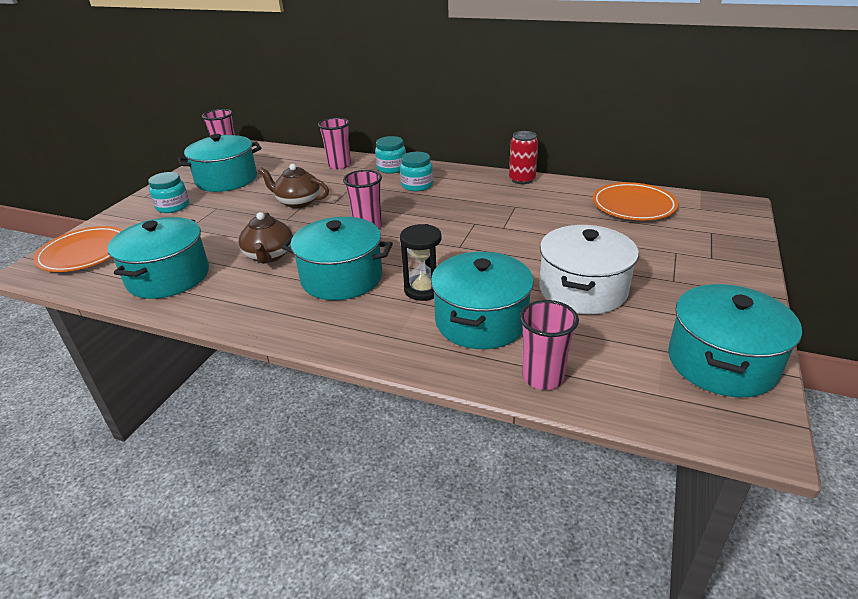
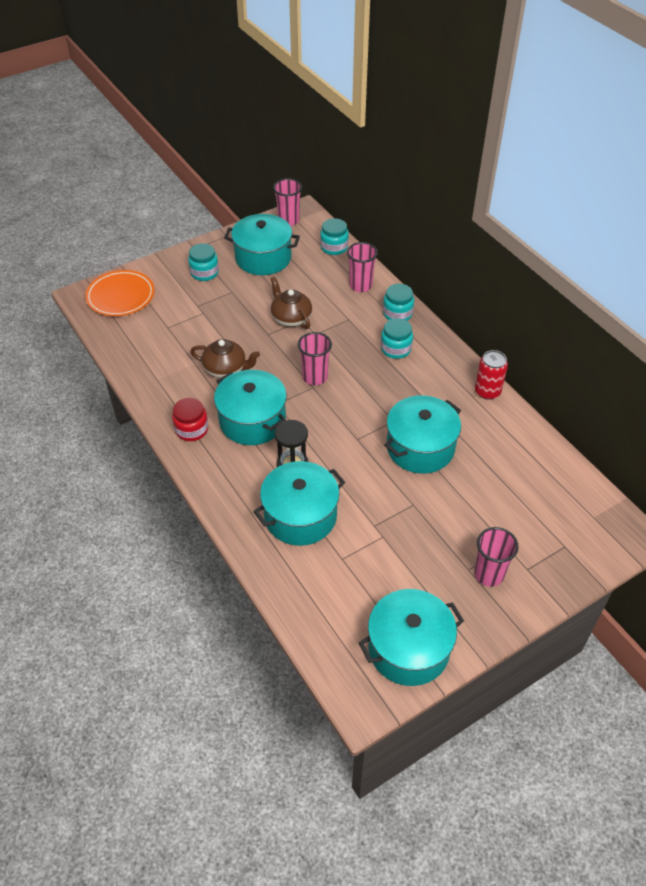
camera: 35 degrees right, 15 degrees up
(168, 277) = (153, 353): turquoise pot -> turquoise pot (420, 447)
(269, 256) = (226, 369): brown teapot -> brown teapot turned 105 degrees counterclockwise
(280, 313) = (191, 429): none -> red jar
(288, 154) = (334, 247): none -> turquoise jar
(543, 377) = (290, 582): pink cup -> pink cup (489, 574)
(582, 290) = (394, 534): white pot -> none
(633, 206) = (541, 479): orange plate -> none

